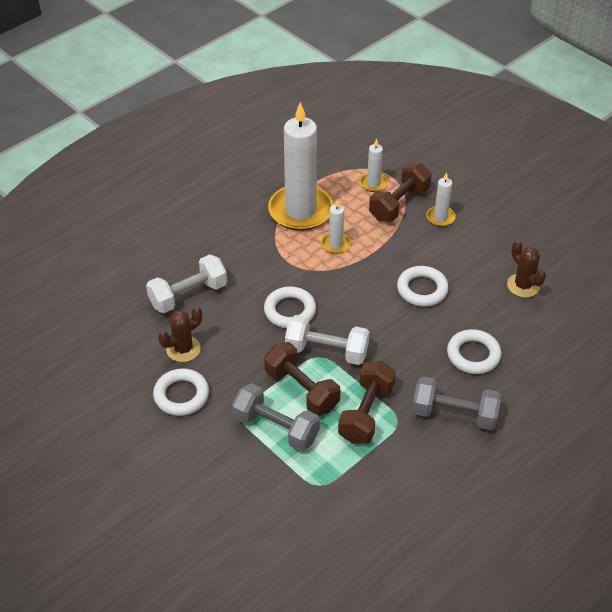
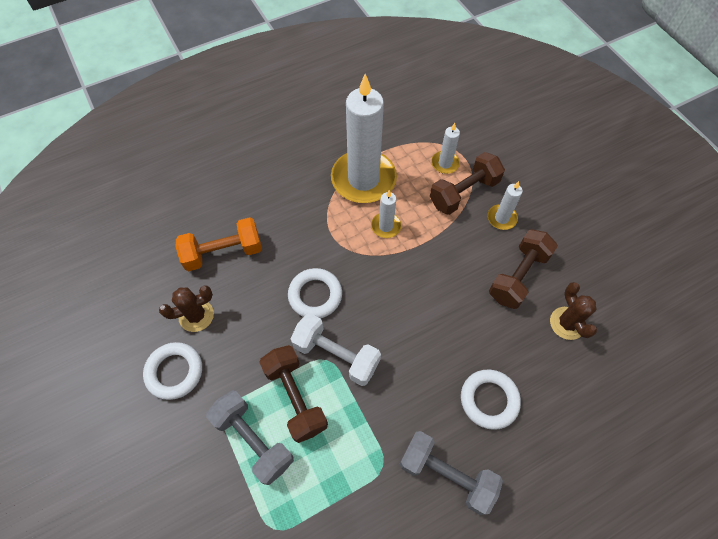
camera: 15 degrees right, 15 degrees up
(188, 295) = (223, 252): white dumbbell -> orange dumbbell
(366, 413) = (352, 446): brown dumbbell -> brown dumbbell (518, 276)
(422, 289) = (457, 302): white ring -> none

